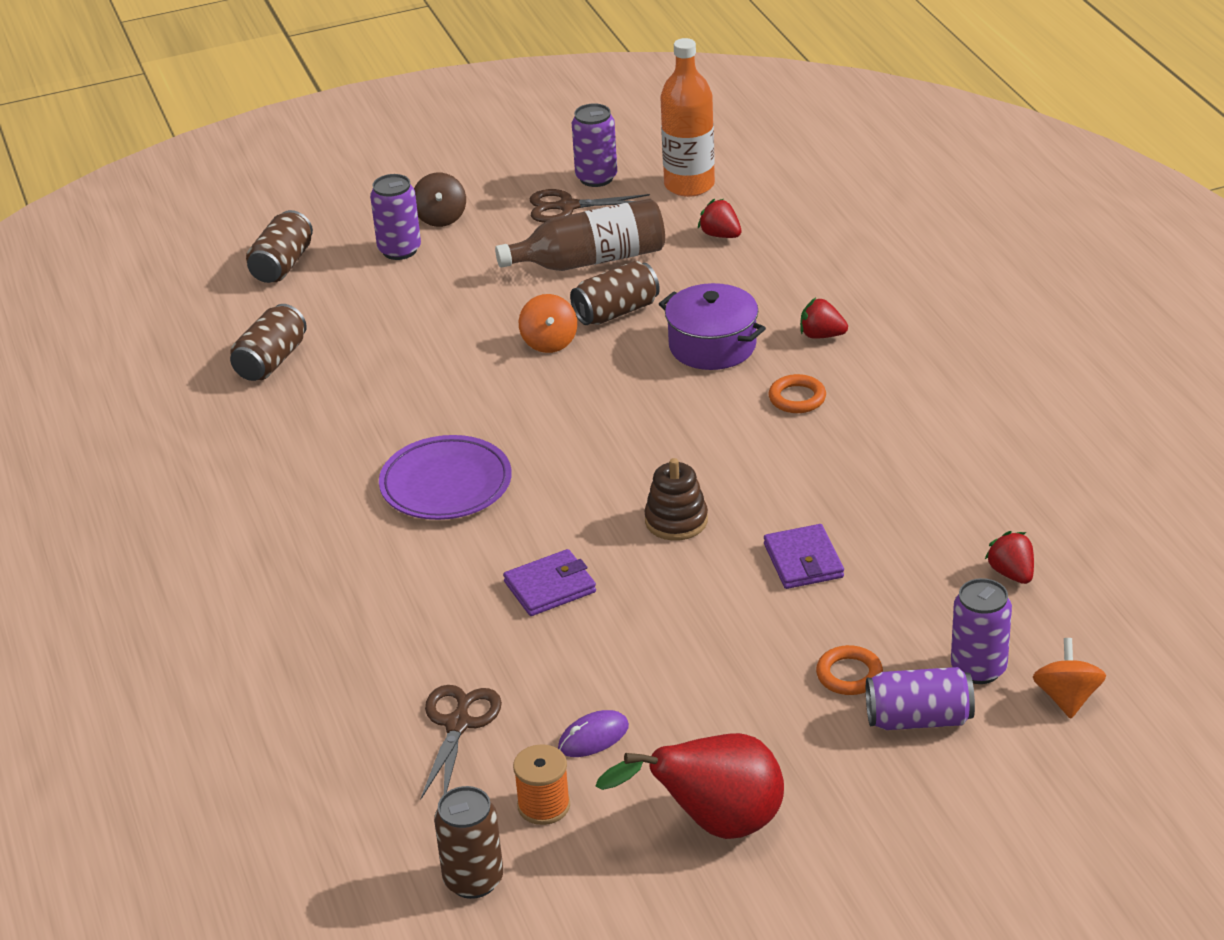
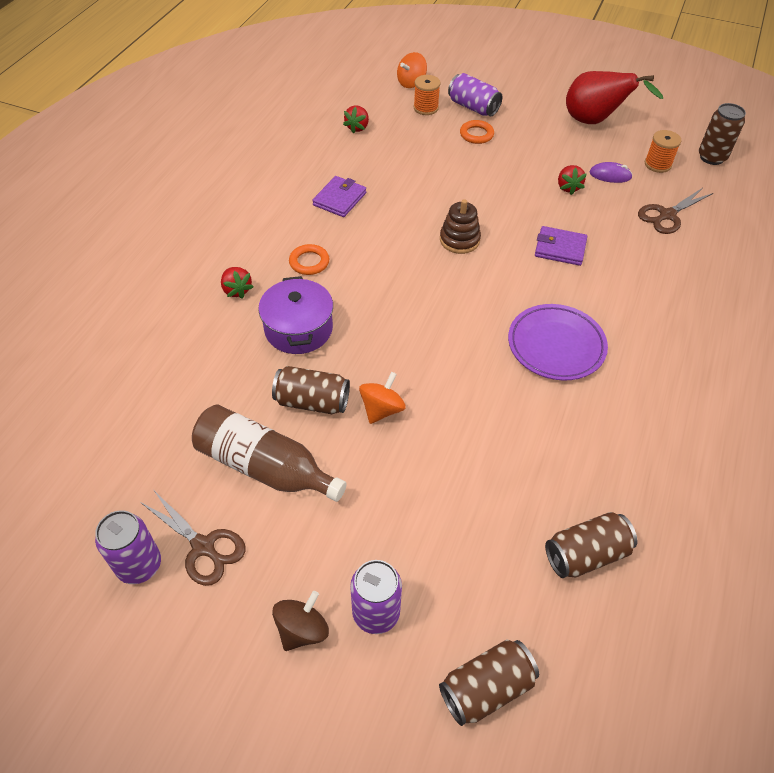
camera: 140 degrees left, 15 degrees up
(689, 185) = (101, 489): orange bottle -> none
(720, 235) = (162, 416): red strawberry -> red strawberry (568, 187)
(803, 561) = (429, 184): purple wallet -> purple wallet (339, 199)
(978, 669) = (426, 108): purple can -> orange spool

